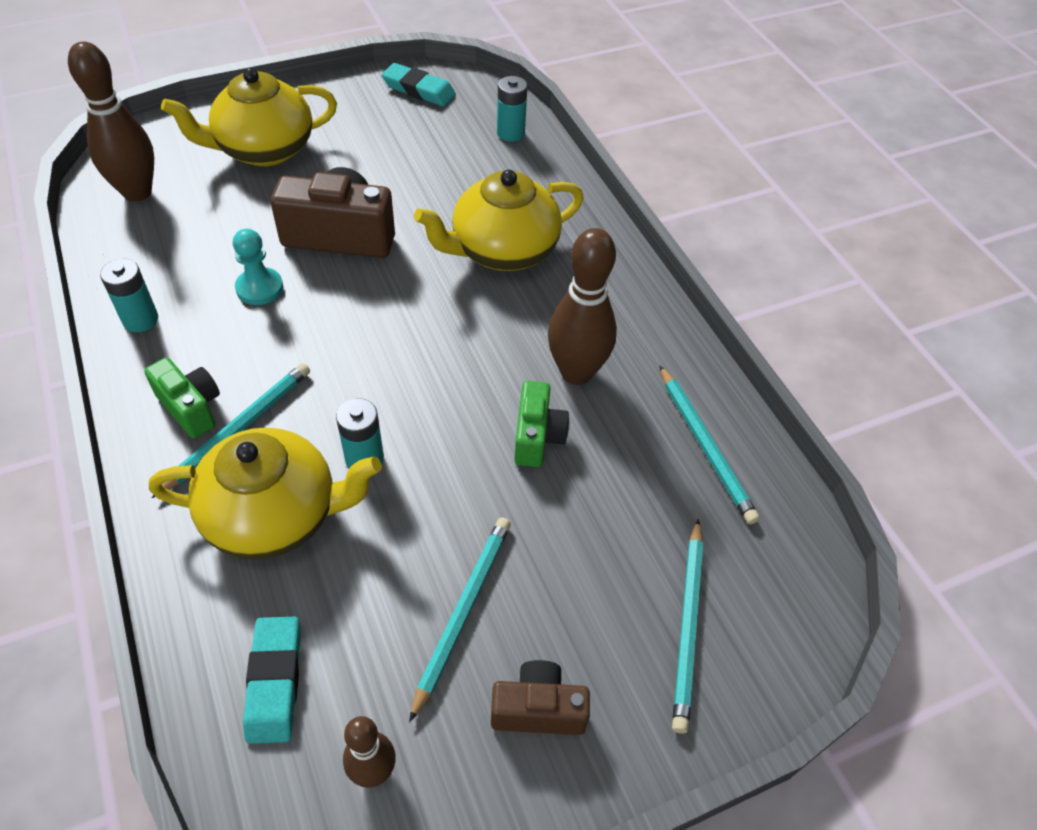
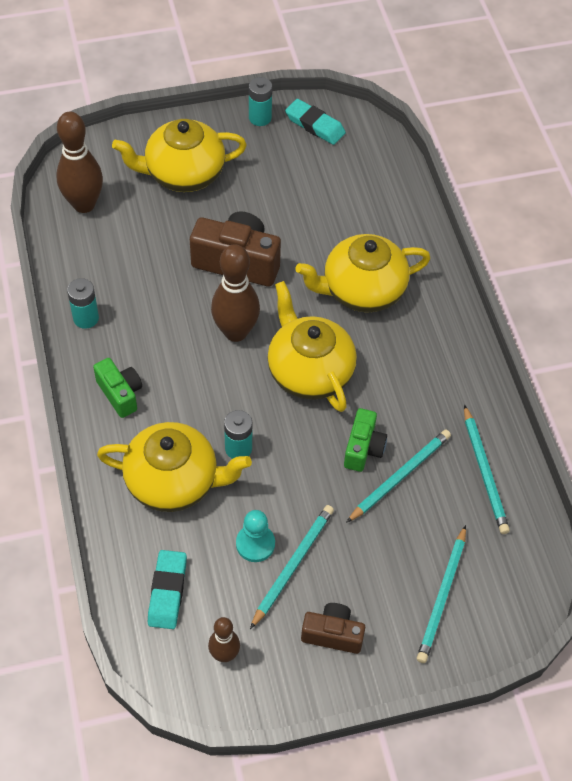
camera: 10 degrees right, 5 degrees up
(238, 429) = (152, 414): turquoise pencil -> turquoise pencil (400, 476)
(259, 288) = (173, 301): turquoise pawn -> turquoise pawn (255, 544)
(449, 350) = (309, 371): none -> yellow teapot
(510, 133) = (386, 178): turquoise battery -> turquoise battery (260, 118)
(576, 372) = (401, 401): brown bowling pin -> brown bowling pin (235, 332)

